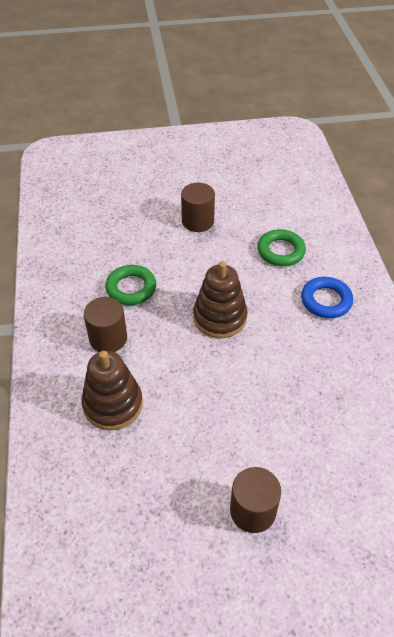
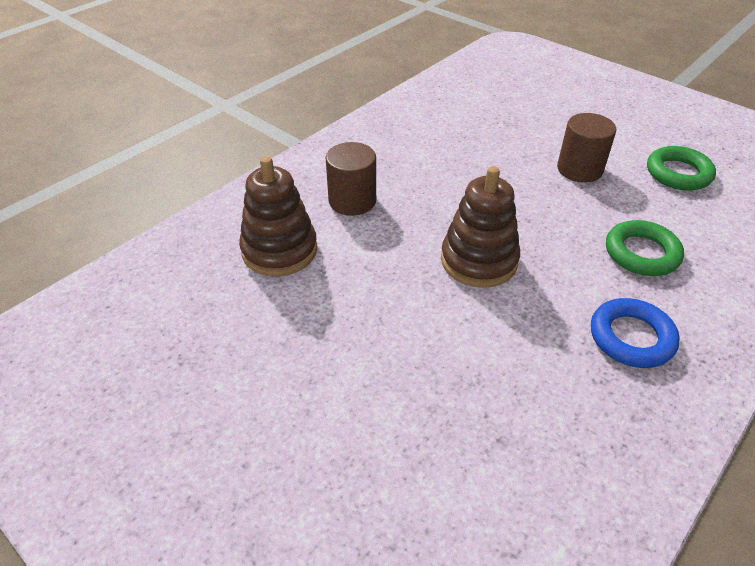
camera: 50 degrees right, 5 degrees down
(131, 288) = (430, 179): green ring -> green ring (678, 173)
(253, 511) = (251, 447): brown cylinder -> none

